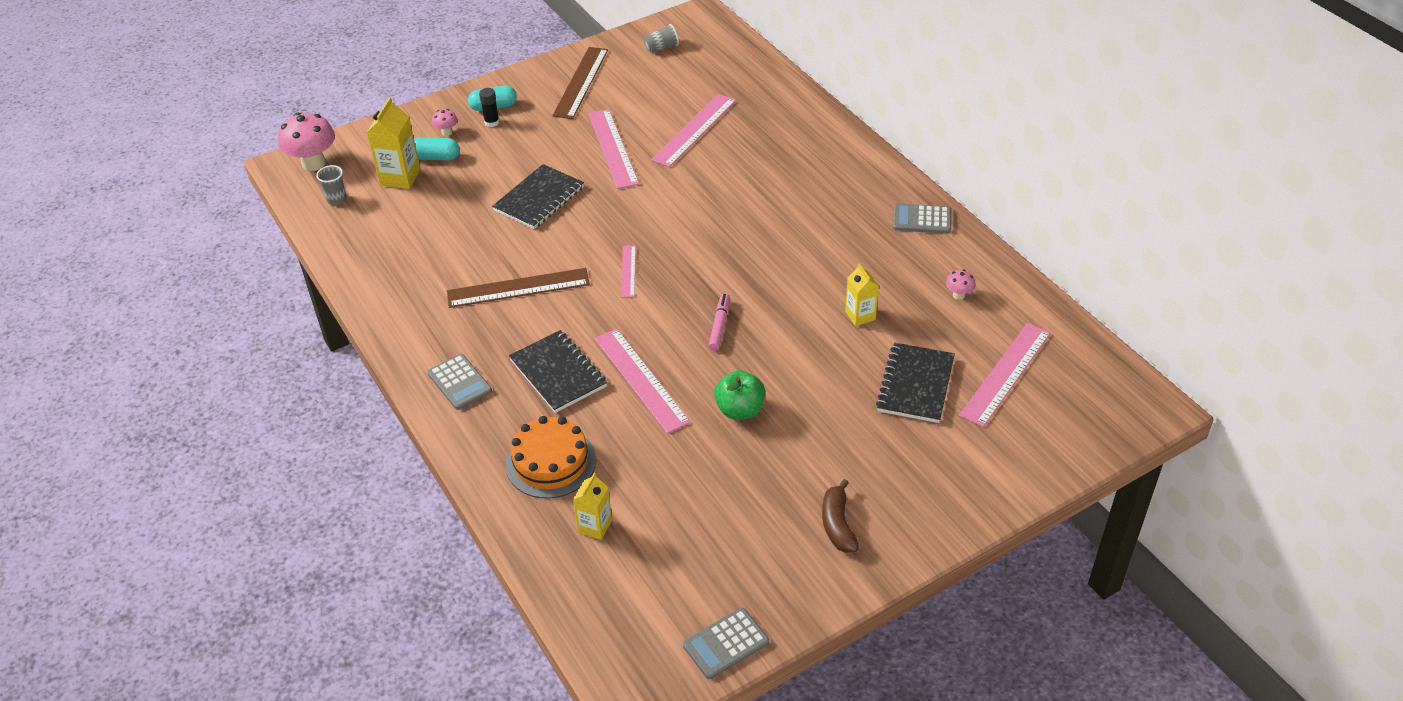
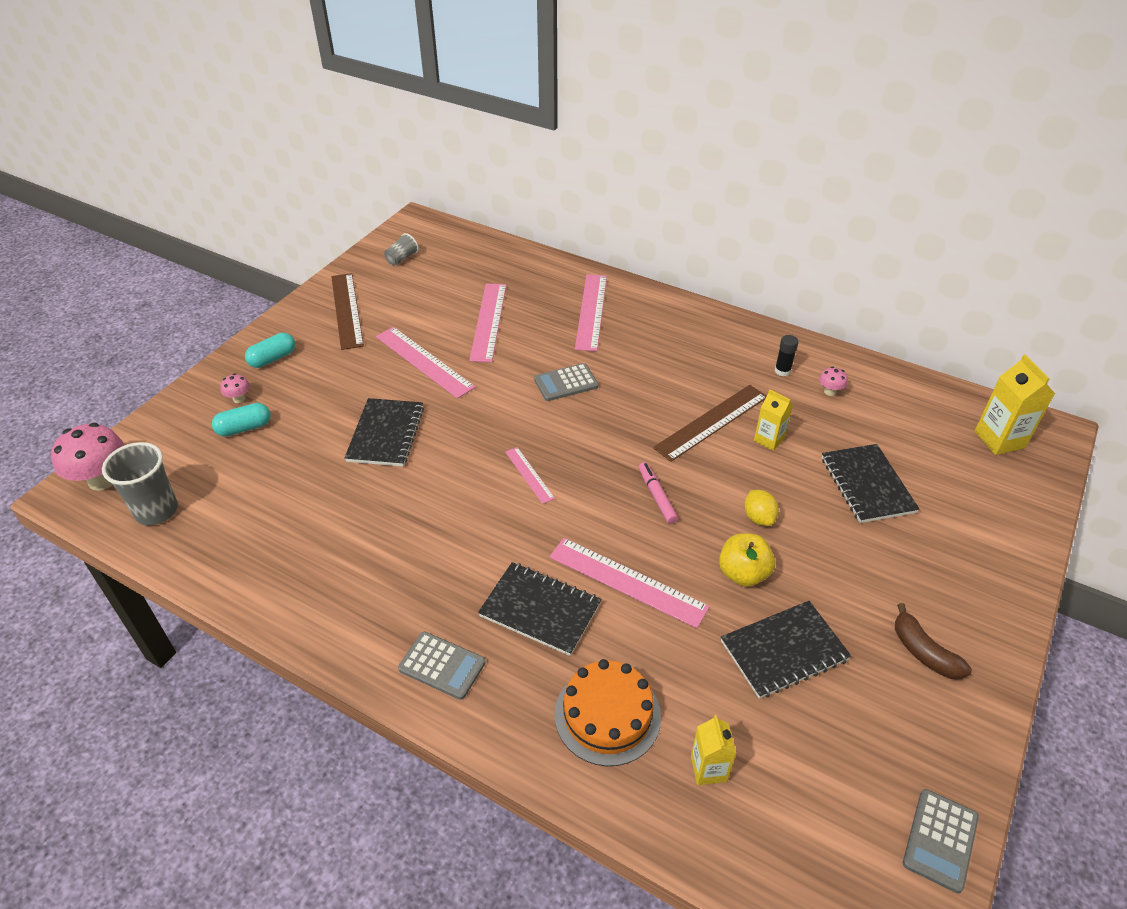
camera: 30 degrees left, 0 degrees up
(336, 199) = (156, 510): grey cup -> grey cup, size x1.79
(400, 177) = (217, 462): yellow carton -> yellow carton (999, 439)
(492, 122) = (281, 374): black glue stick -> black glue stick (782, 371)
(518, 288) = (431, 534): brown ruler -> brown ruler (712, 422)
(722, 476) = (784, 651): none -> black notebook
(740, 410) = (743, 573): green apple -> yellow apple
(792, 374) = (758, 517): none -> yellow lemon
(922, 219) = (745, 337): grey calculator -> grey calculator (566, 383)
(1006, 374) = (925, 446): pink ruler -> pink ruler (591, 311)

